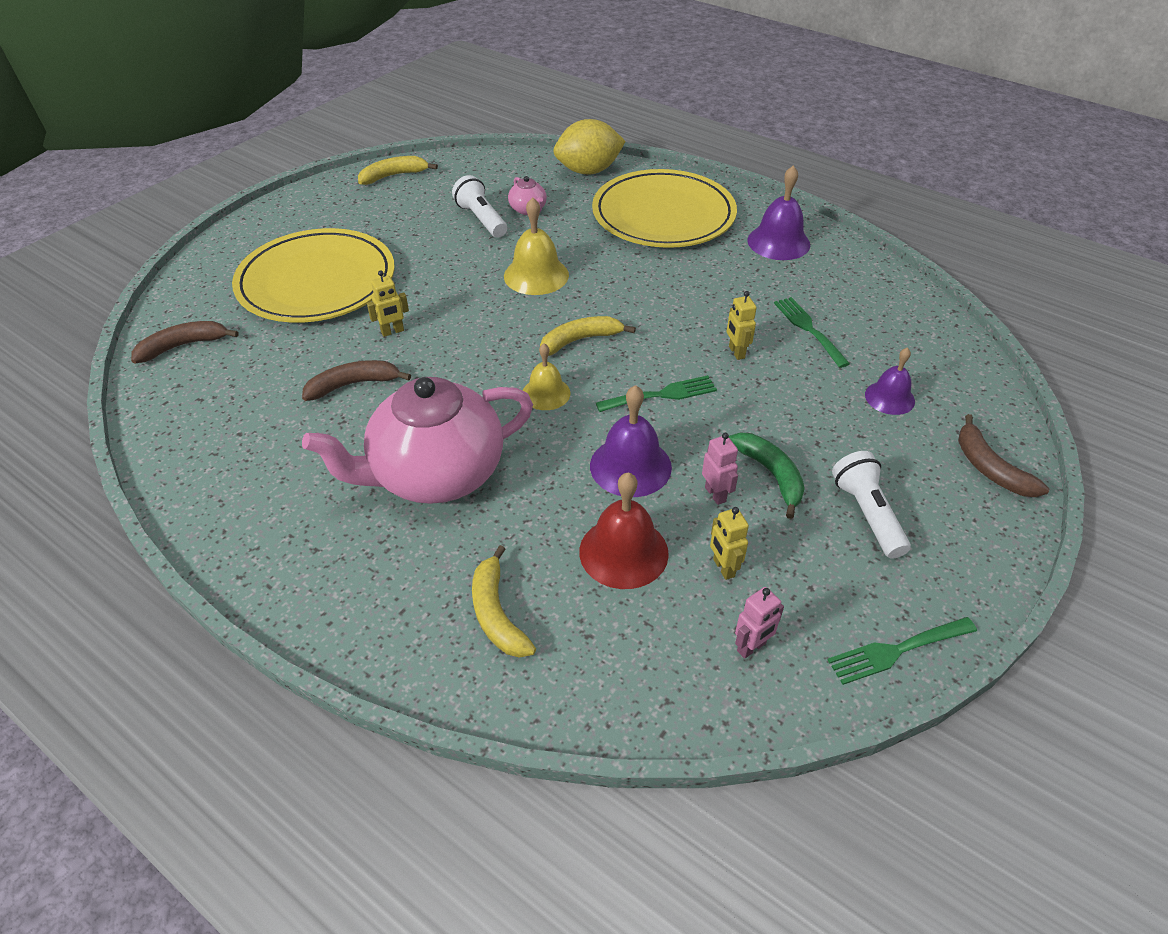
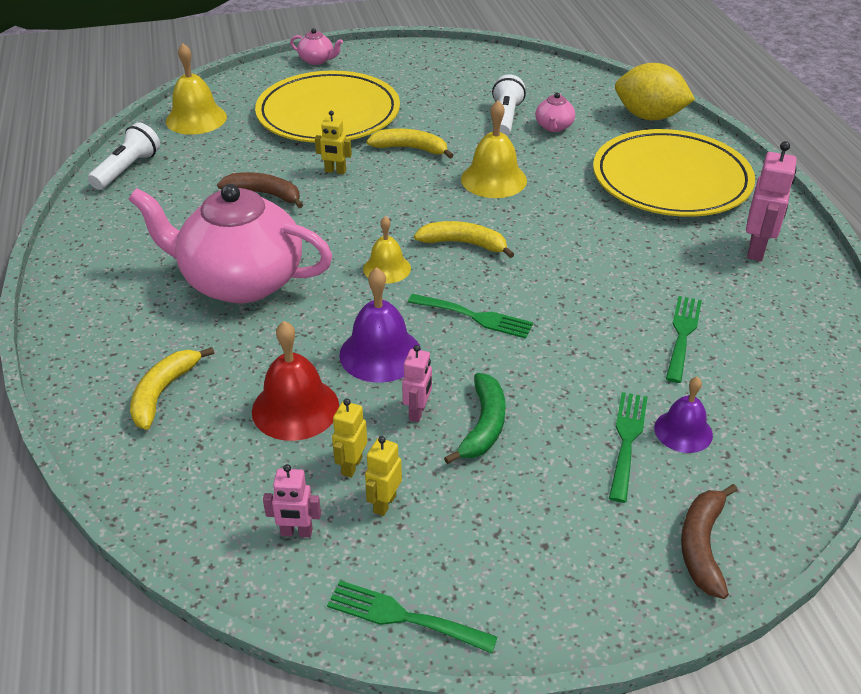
camera: 40 degrees right, 5 degrees down
(183, 346) = (196, 119): brown banana -> yellow bell
(238, 235) = (317, 60): none -> pink teapot
(393, 176) = (478, 59): yellow banana -> yellow banana (410, 148)
(736, 352) = (585, 318): yellow robot -> yellow robot (384, 503)
(778, 242) = (756, 250): purple bell -> pink robot
(867, 426) = (627, 440): none -> green fork
(867, 514) = (525, 505): white flashlight -> white flashlight (127, 169)

